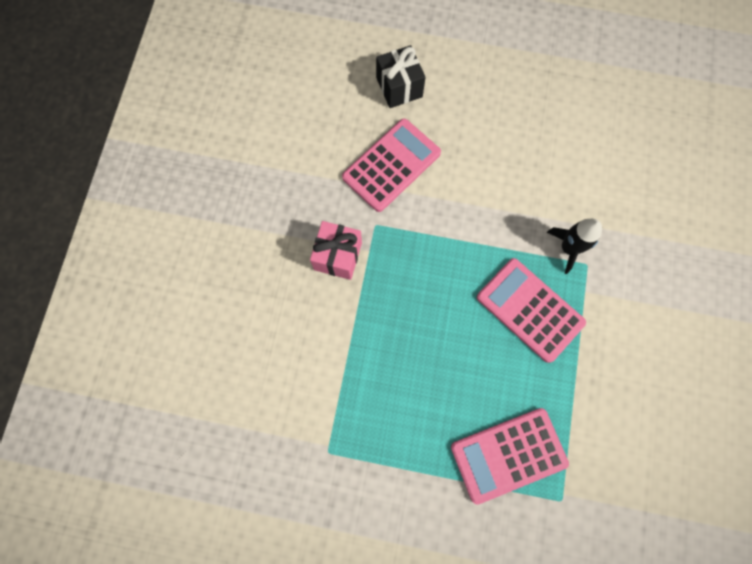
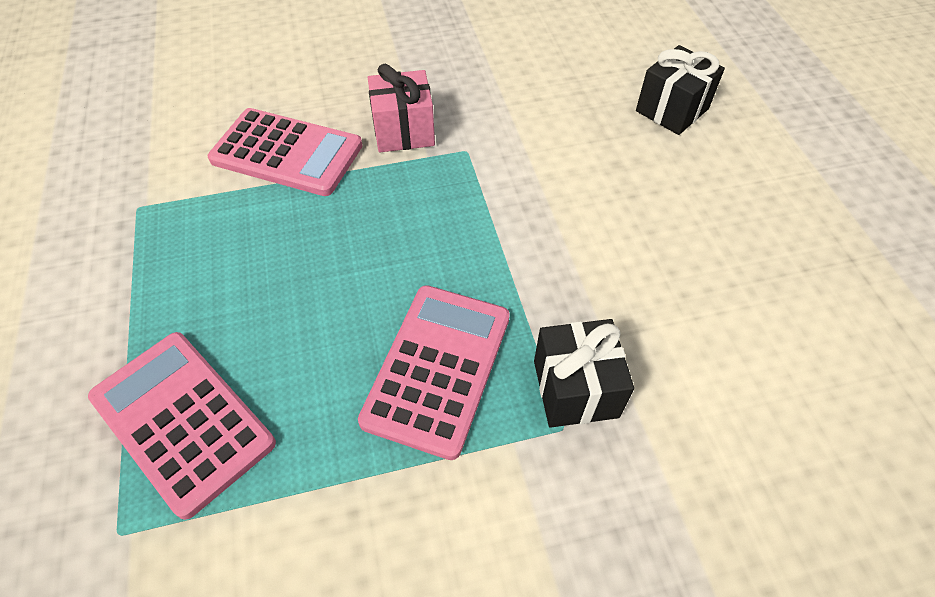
camera: 65 degrees right, 20 degrees down
(391, 165) = (558, 138): pink calculator -> pink calculator (287, 153)
(568, 248) = (575, 388): black rocket -> black gift

